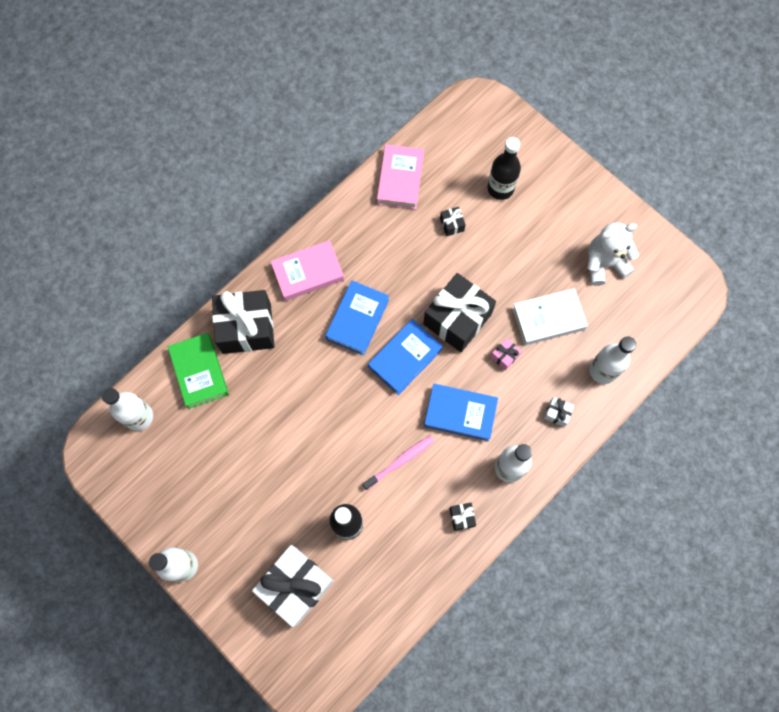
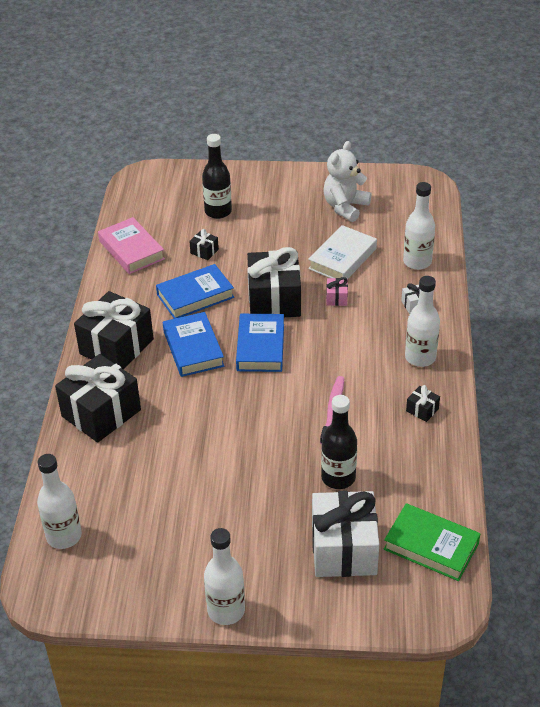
camera: 40 degrees left, 30 degrees down
(199, 372) = (89, 468): green book -> green book (431, 546)
(308, 273) = (116, 347): pink book -> black gift
(460, 413) = (344, 351): blue book -> blue book (195, 296)

